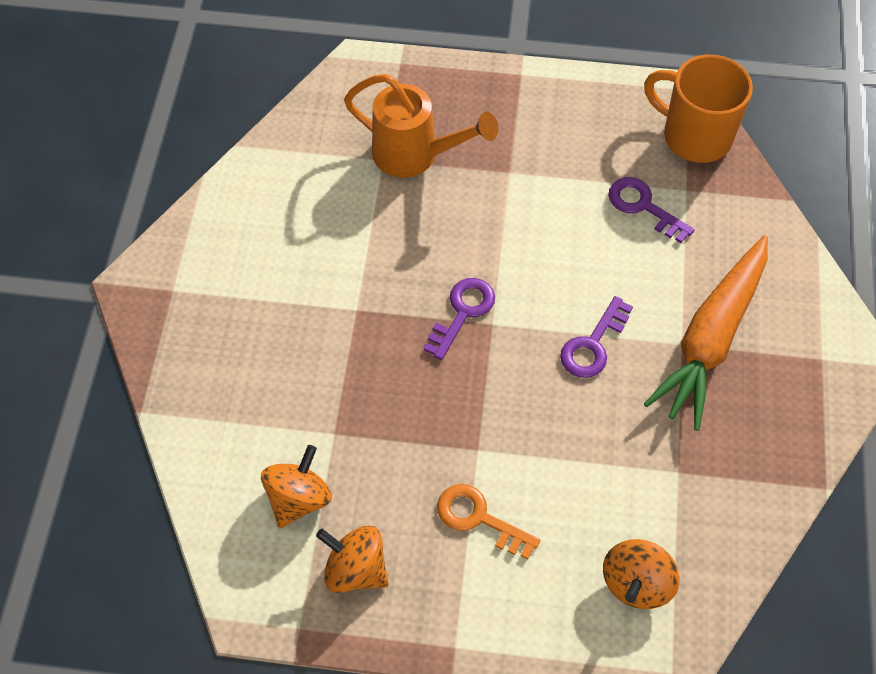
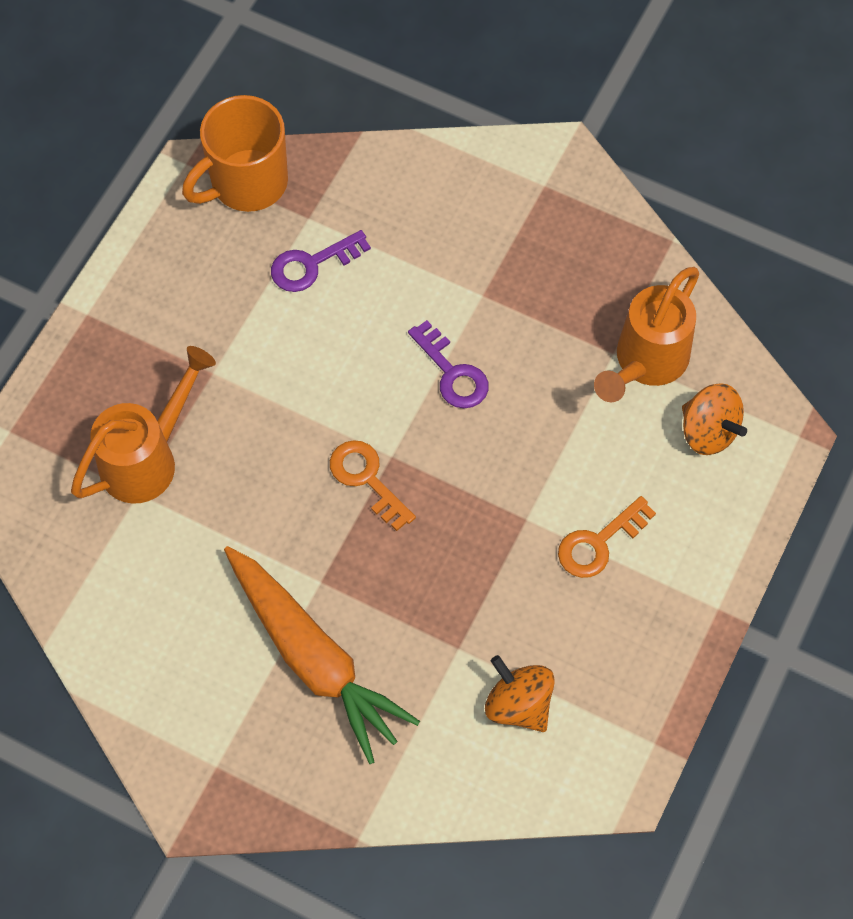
camera: 70 degrees left, 5 degrees up
(355, 569) = (612, 673): orange spinning top -> none
(462, 313) = (367, 479): purple key -> orange key
(680, 503) = (645, 364): none -> orange watering can
(711, 339) = (487, 268): orange carrot -> orange carrot (314, 658)

